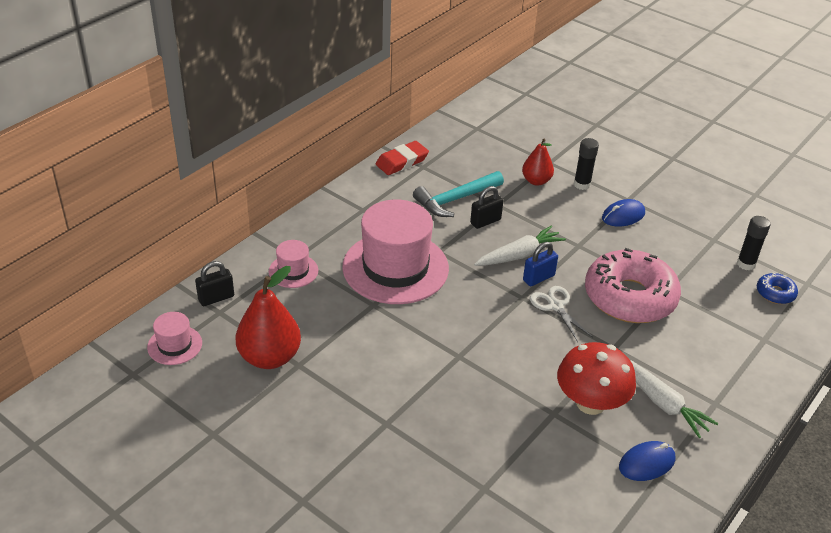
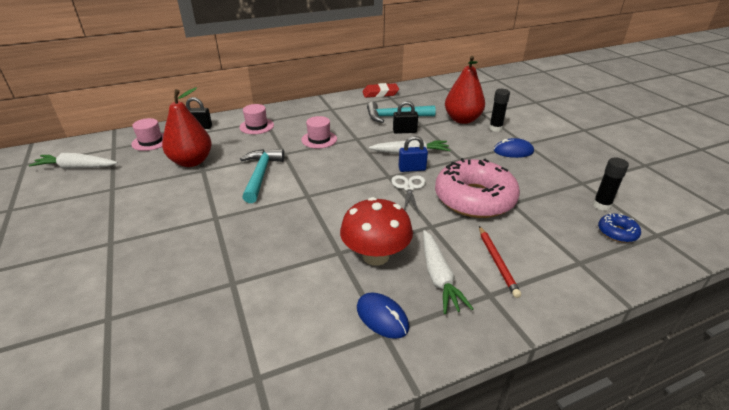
camera: 30 degrees right, 5 degrees down
(121, 422) = (76, 167): none -> white carrot
(378, 346) = (261, 175): none -> turquoise hammer
(395, 267) = (319, 139): pink hat -> pink hat, size x0.46
(536, 181) = (462, 120): red pear -> red pear, size x1.65
(646, 463) = (382, 317): blue mouse -> blue mouse turned 45 degrees clockwise
(699, 366) = (497, 262): none -> red pencil

